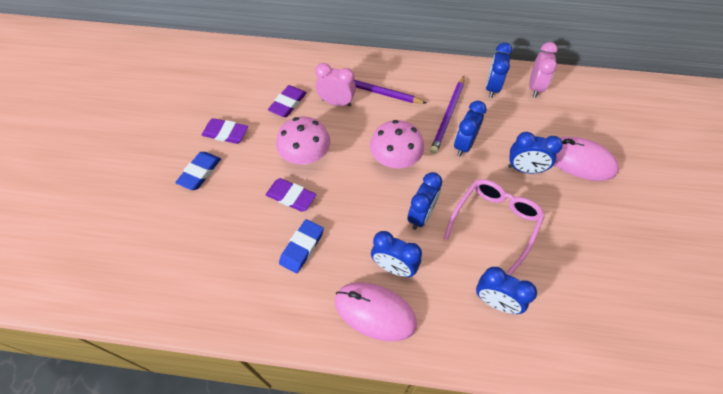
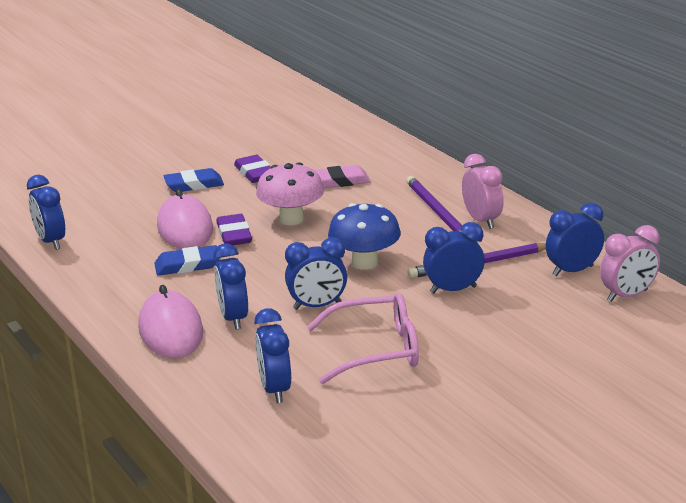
camera: 50 degrees right, 30 degrees down
(288, 103) = (340, 181): purple eraser -> pink eraser
(336, 102) = (385, 201): pink clock -> pink clock (481, 220)
(395, 160) = (365, 263): pink mushroom -> blue mushroom
(524, 169) = (483, 338): blue clock -> blue clock (51, 241)
(579, 161) = (559, 368): pink mouse -> pink mouse (185, 228)

